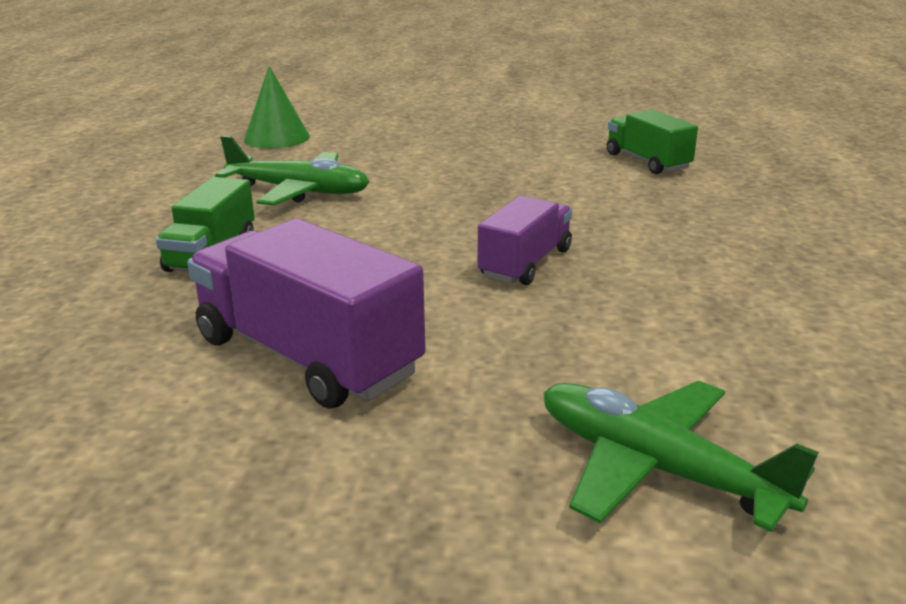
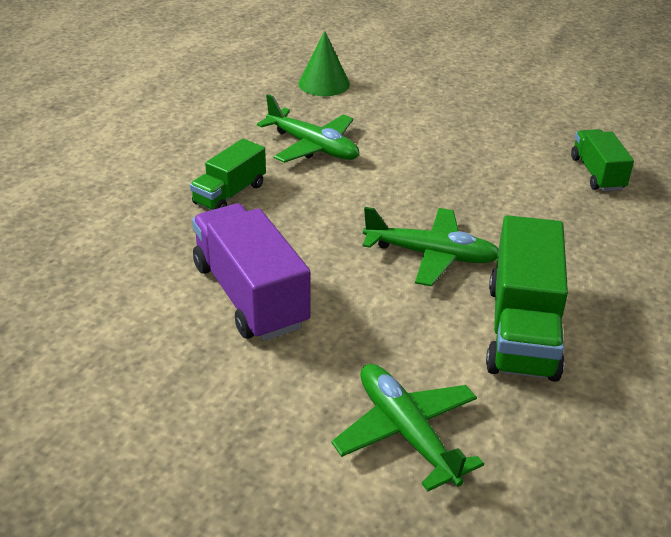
camera: 20 degrees right, 10 degrees up
(525, 263) = (431, 255): purple truck -> green plane
(699, 313) = (522, 330): none -> green truck

